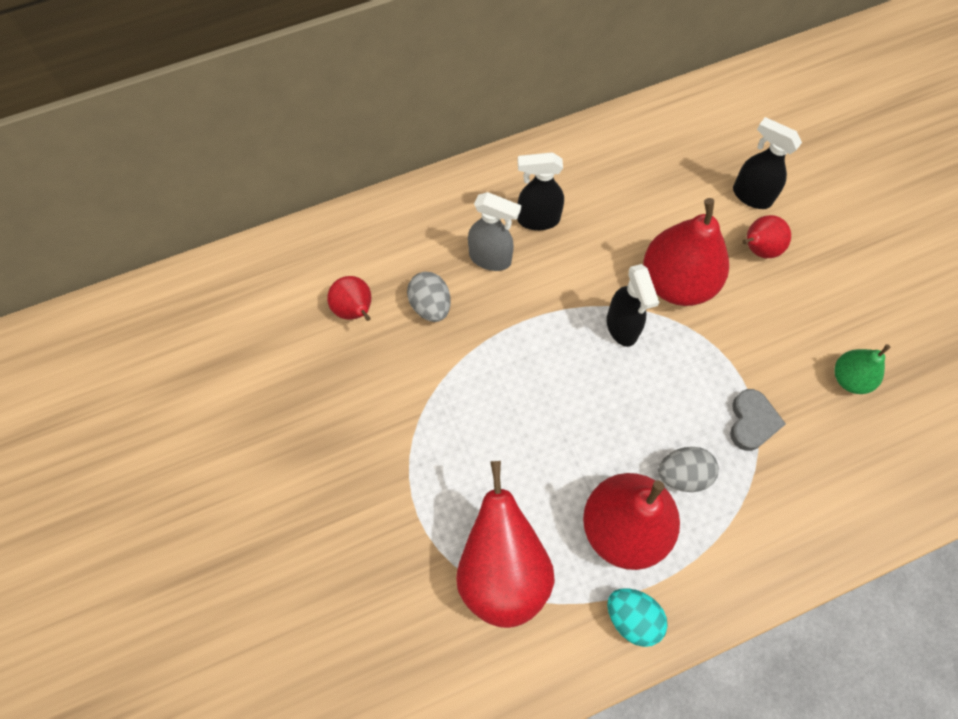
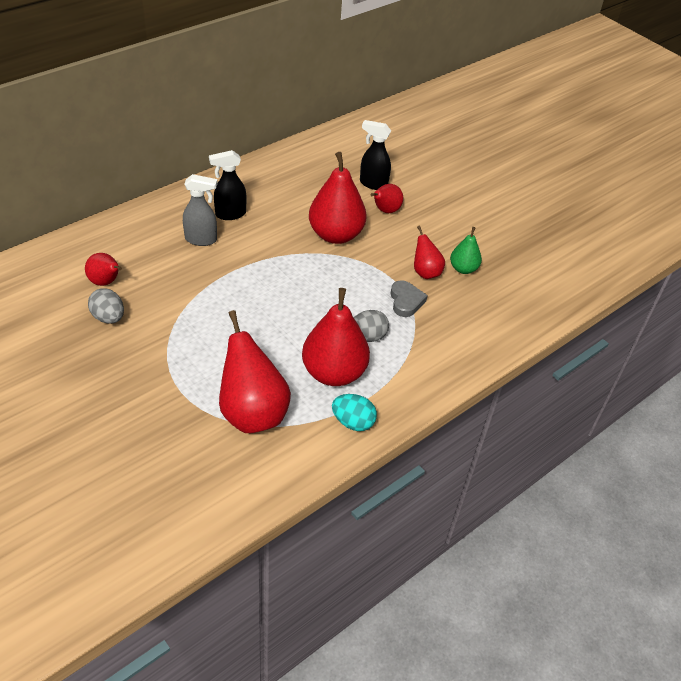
camera: 20 degrees left, 20 degrees down
(430, 306) = (163, 271): grey egg -> grey egg (108, 317)
(622, 328) = (304, 264): black spray bottle -> none
(792, 374) = (425, 272): none -> red pear

